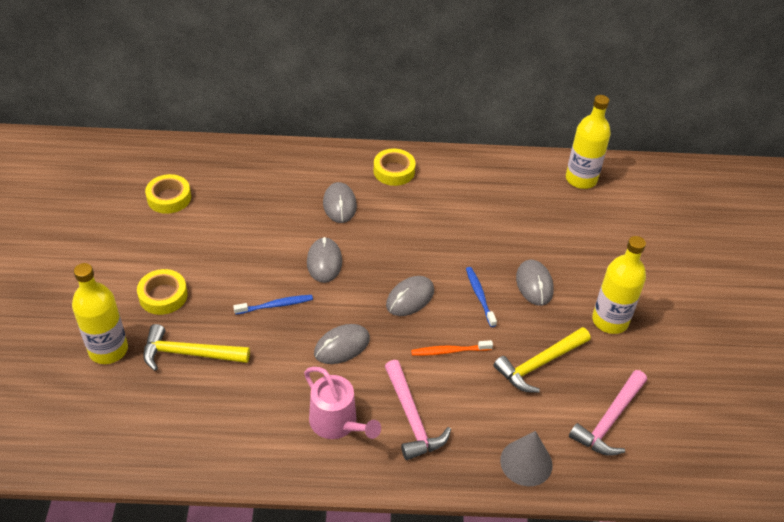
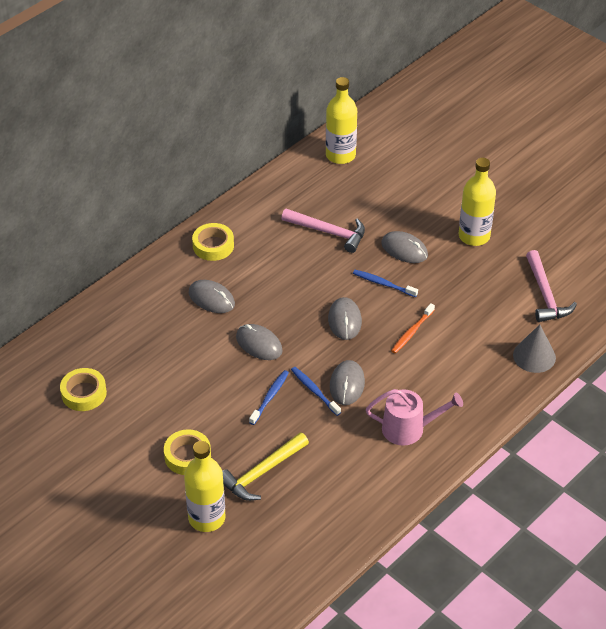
camera: 45 degrees left, 0 degrees up
(312, 329) = (314, 391): none -> blue toothbrush
(412, 418) = (444, 388): pink hammer -> pink hammer (328, 232)
(539, 364) = (470, 295): yellow hammer -> none

